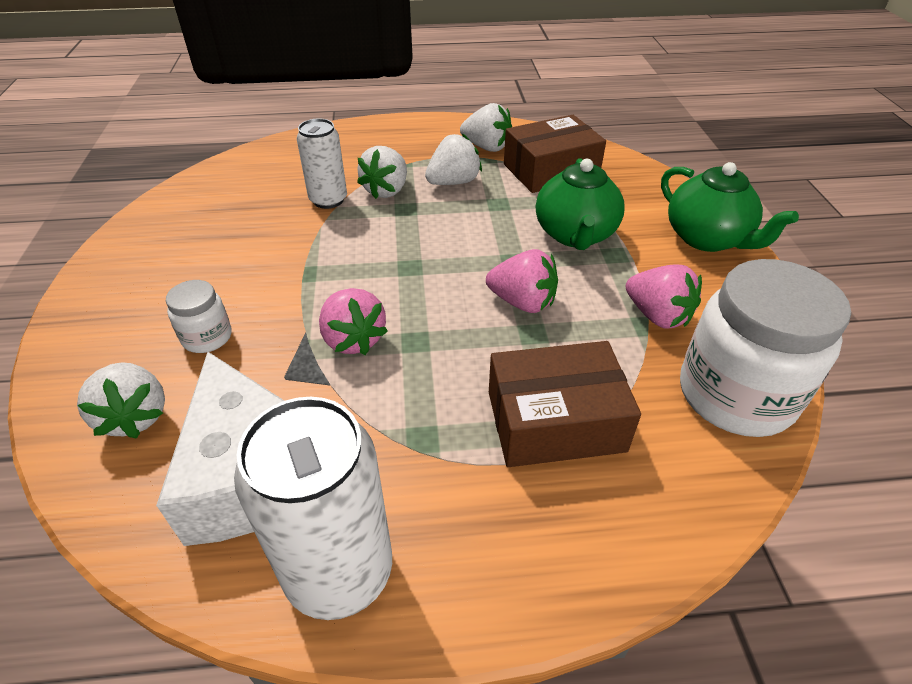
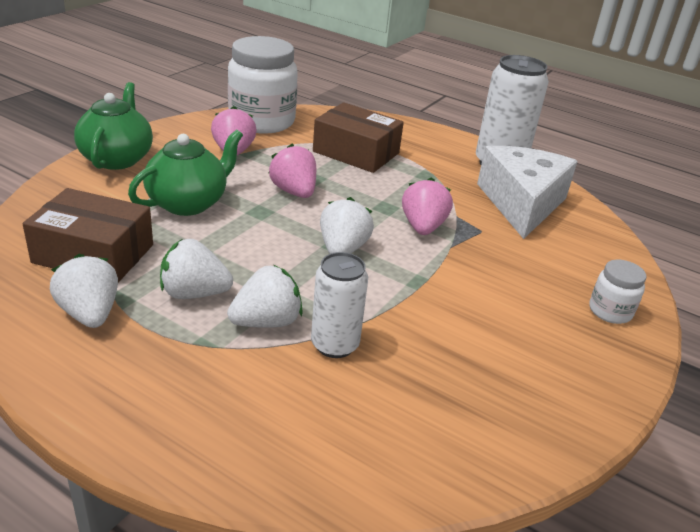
camera: 145 degrees left, 10 degrees down
(135, 416) = (584, 255): white strawberry -> white strawberry (342, 249)
(207, 337) = (523, 276): white jar -> white jar (610, 311)

